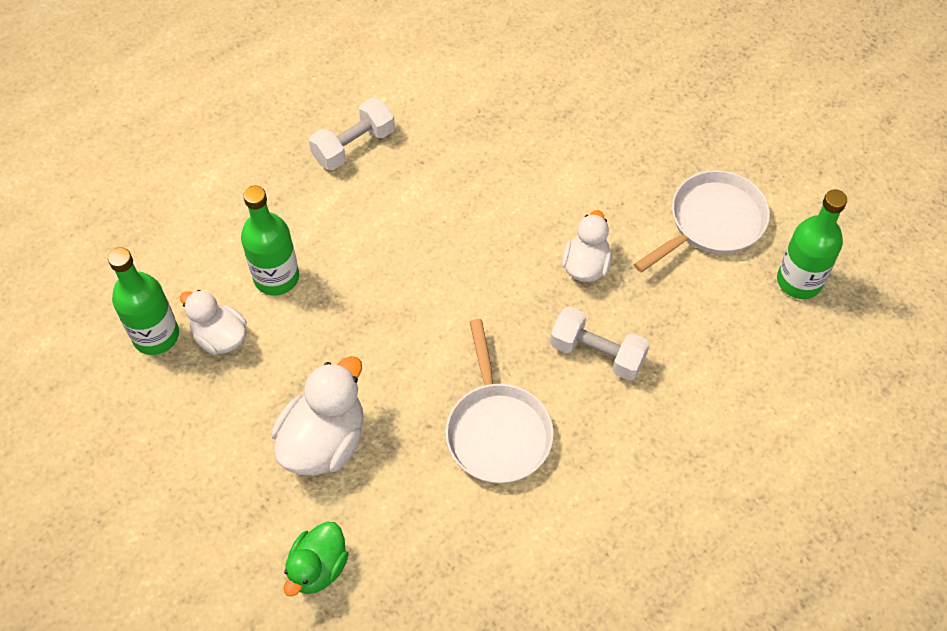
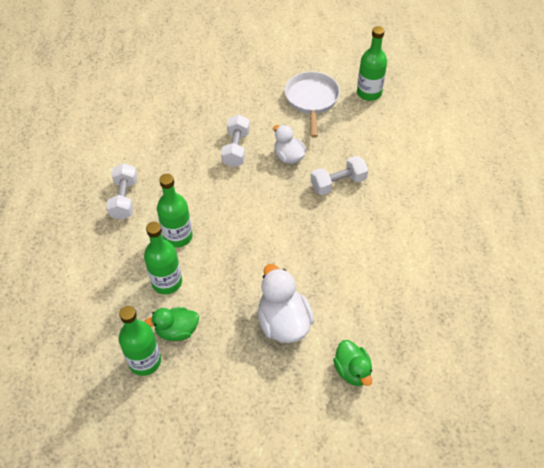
camera: 50 degrees left, 5 degrees down
(220, 337) = (177, 331): white duck -> green duck
(349, 239) = (178, 236): none -> green bottle
(497, 430) = (343, 247): white pan -> none
(541, 199) = (236, 149): none -> white dumbbell

